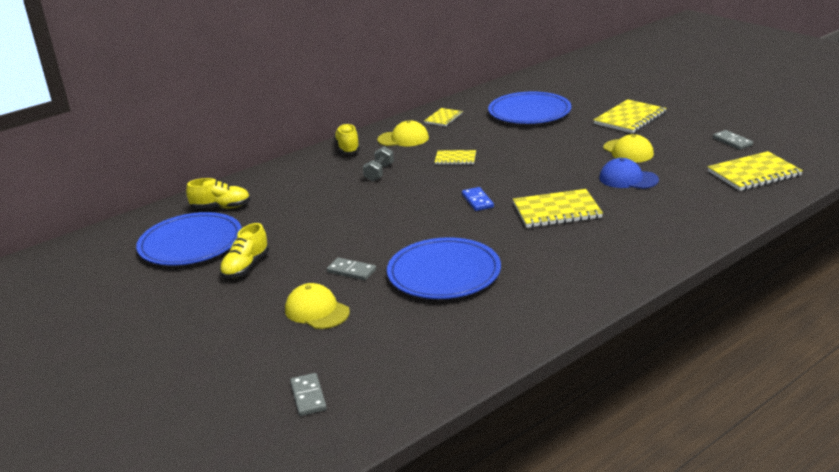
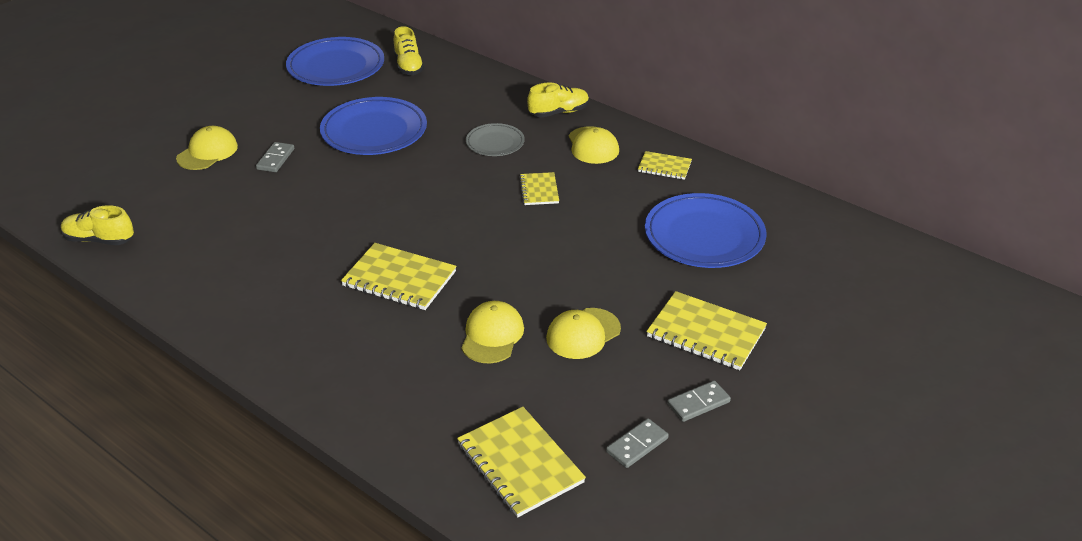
camera: 75 degrees right, 10 degrees up
(246, 267) = (290, 102): yellow shoe -> yellow shoe (100, 240)
(308, 396) = (80, 170): grey domino -> grey domino (698, 403)
(379, 173) = (495, 143): grey dumbbell -> grey plate
(444, 273) = (264, 214): blue plate -> blue plate (374, 131)
(477, 201) = (425, 218): blue domino -> none
(557, 211) = (399, 279): yellow notebook -> yellow notebook turned 45 degrees counterclockwise
(628, 179) = (492, 335): blue cap -> yellow cap

